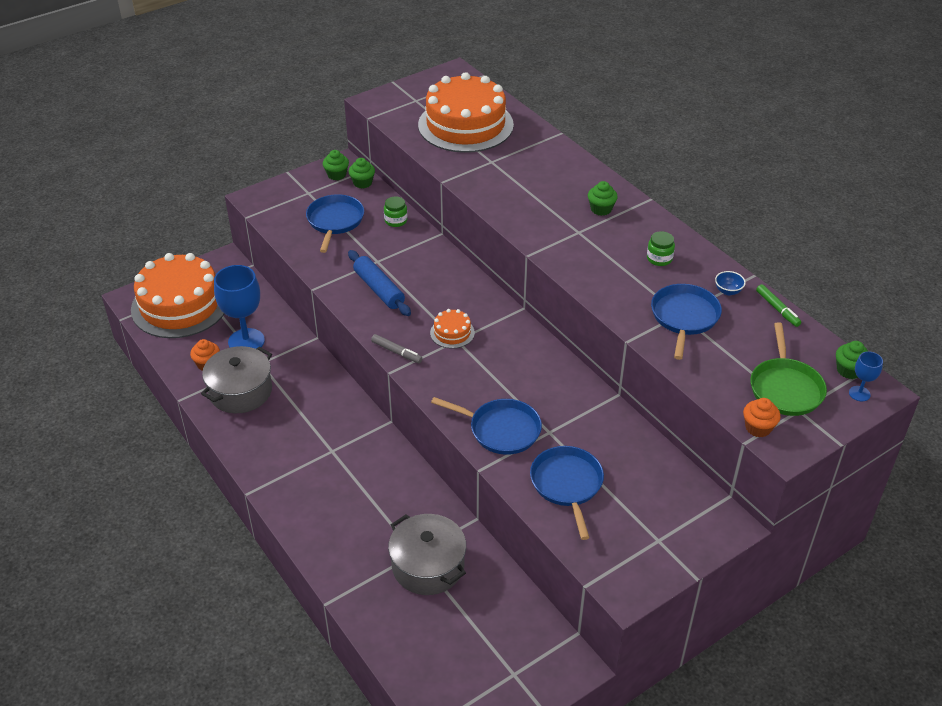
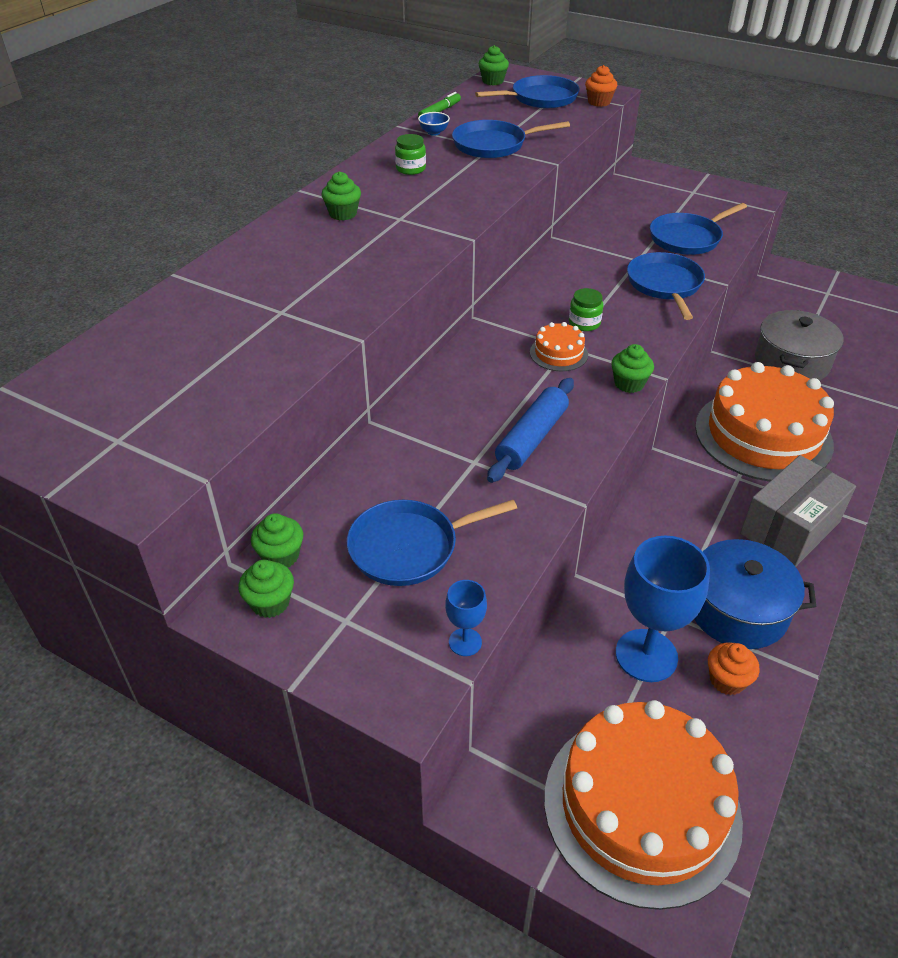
camera: 115 degrees left, 0 degrees up
(240, 391) = (737, 610): grey pot -> blue pot
(273, 451) = (790, 528): none -> grey box
(396, 221) = (366, 477): green jar -> green jar (584, 323)
(396, 352) = (629, 384): grey marker -> green cupcake
(465, 125) = (185, 361): orange cake -> orange cake (763, 435)
(785, 388) = (541, 98): green pan -> blue pan
(859, 393) = (516, 76): blue goblet -> blue goblet (465, 642)

